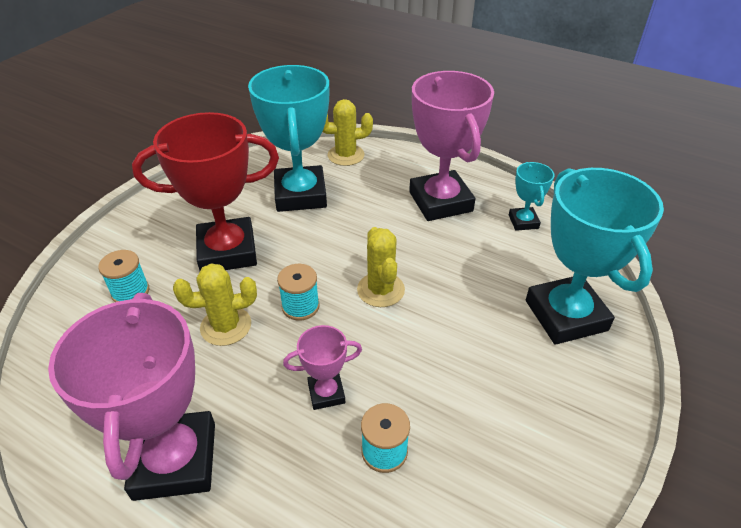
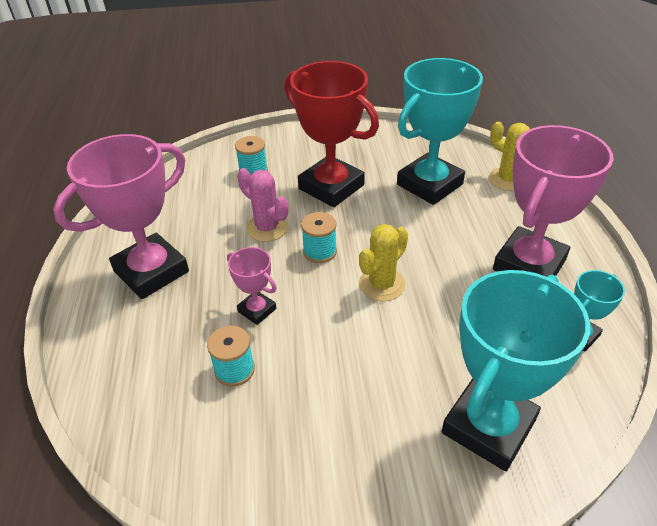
camera: 55 degrees right, 0 degrees up
(226, 326) = (267, 228): yellow cactus -> pink cactus

